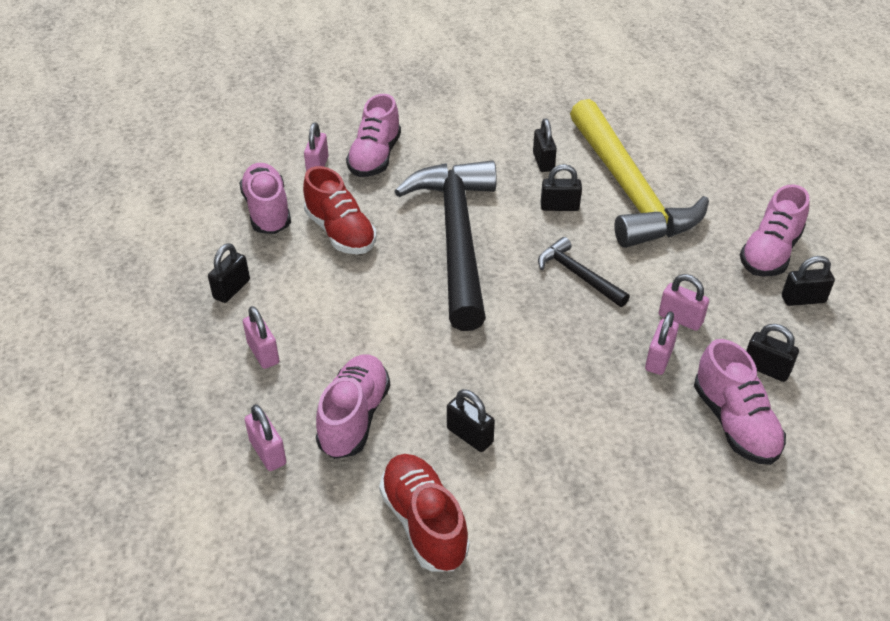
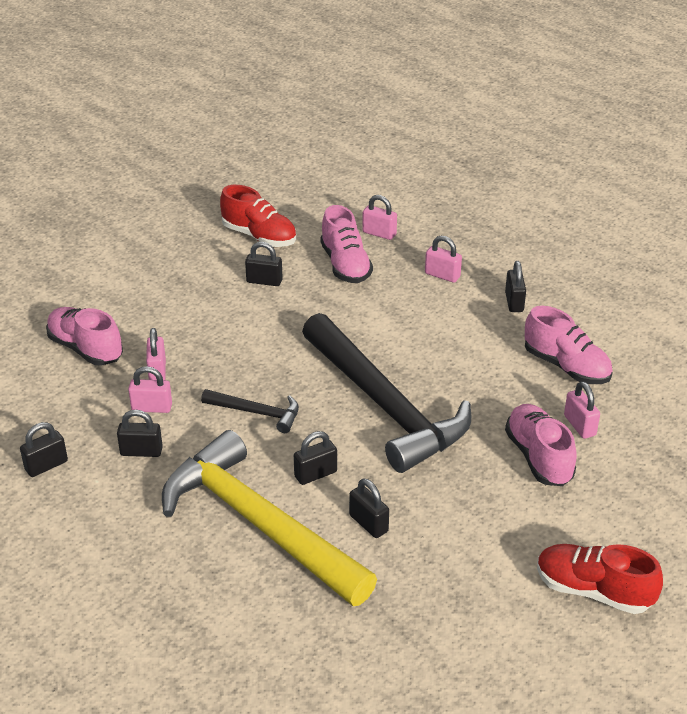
camera: 150 degrees right, 5 degrees down
(340, 233) = (485, 372): red shoe -> red shoe (593, 591)
(766, 369) = (69, 394): black padlock -> black padlock (141, 451)
(769, 253) = (86, 503): pink shoe -> none

